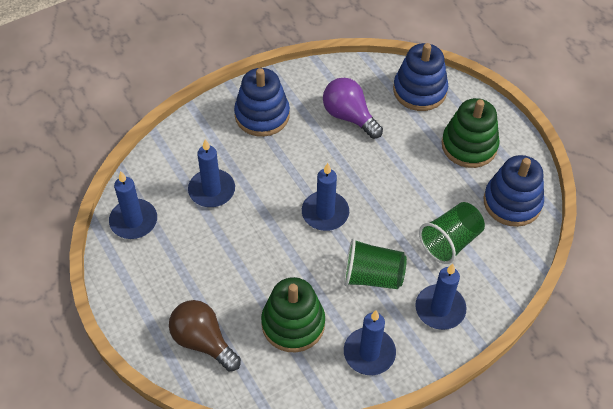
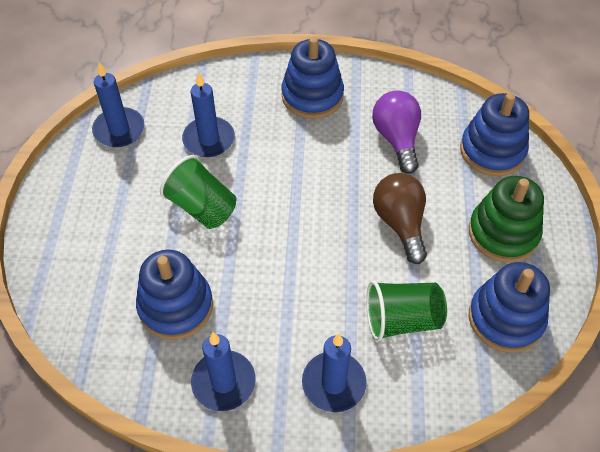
camera: 35 degrees right, 0 degrees up
(203, 341) = (83, 272): brown light bulb -> brown light bulb (400, 223)
(293, 324) = (176, 306): green stacking toy -> blue stacking toy
(325, 213) = (296, 218): blue candle -> none
(372, 276) = (291, 307): green cup -> green cup (202, 207)

